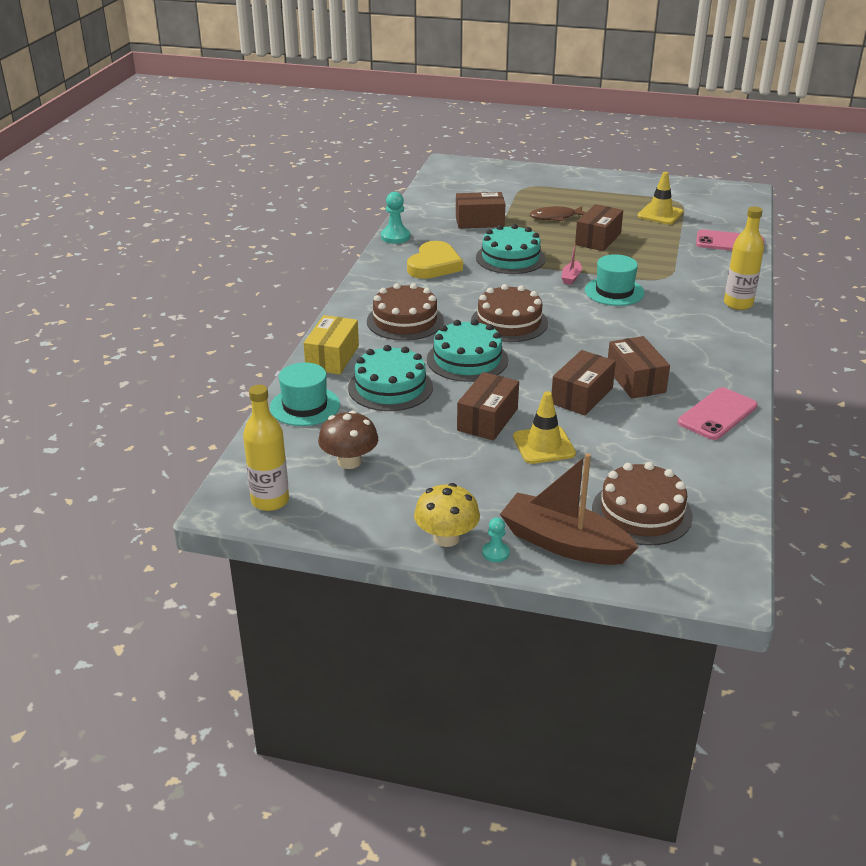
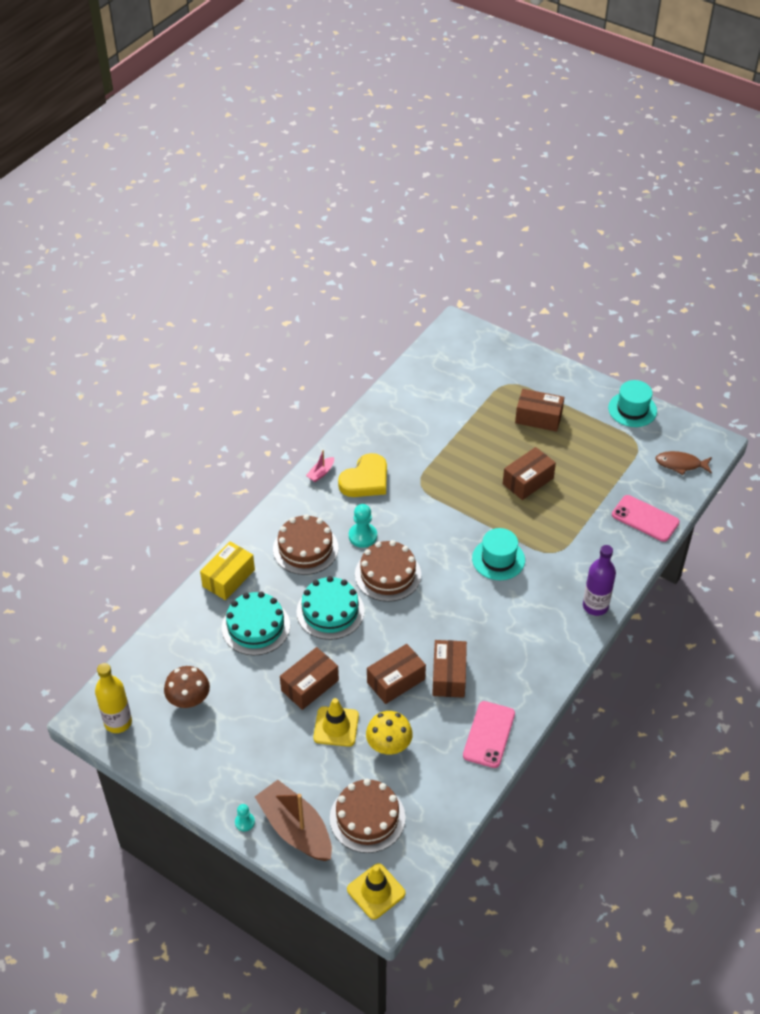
camera: 20 degrees right, 15 degrees up
(305, 406) = (183, 629): turquoise hat -> turquoise hat (632, 409)
(395, 237) = (352, 430): turquoise pawn -> turquoise pawn (362, 536)
(446, 538) = (219, 797): yellow mushroom -> yellow mushroom (389, 744)
(479, 221) = (437, 427): brown box -> brown box (538, 418)
(510, 258) = (435, 488): turquoise cake -> none
(555, 217) = (508, 438): brown fish -> brown fish (680, 464)
(571, 277) = (472, 529): pink boat -> pink boat (321, 473)
(660, 214) = (607, 459): yellow traffic cone -> yellow traffic cone (376, 891)
(717, 414) = (489, 734): pink phone -> pink phone turned 45 degrees counterclockwise
(738, 304) = (595, 606): yellow bottle -> purple bottle

